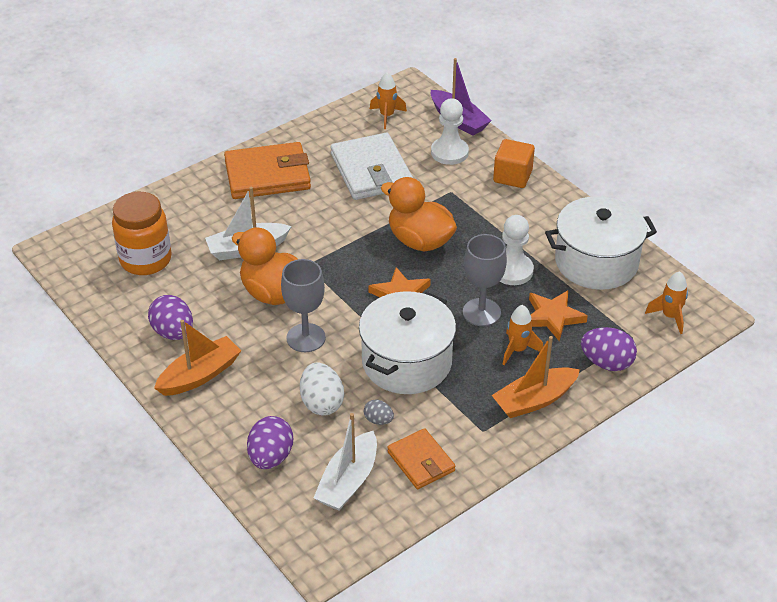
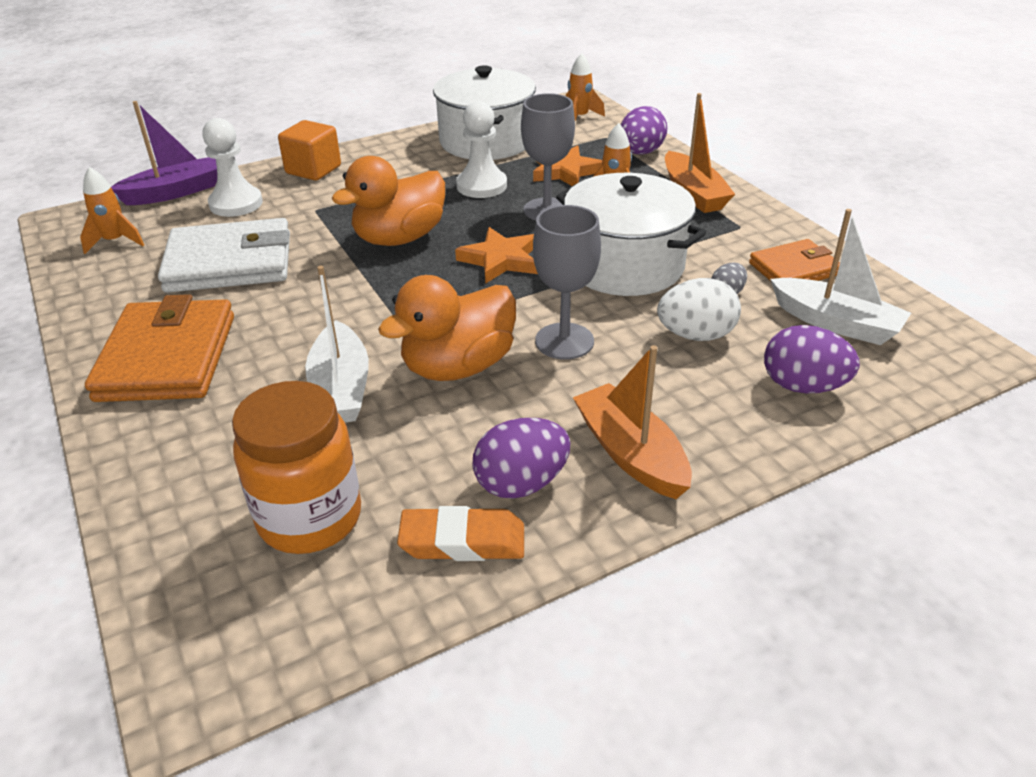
camera: 80 degrees left, 5 degrees down
(131, 316) = (462, 541): none -> orange eraser

